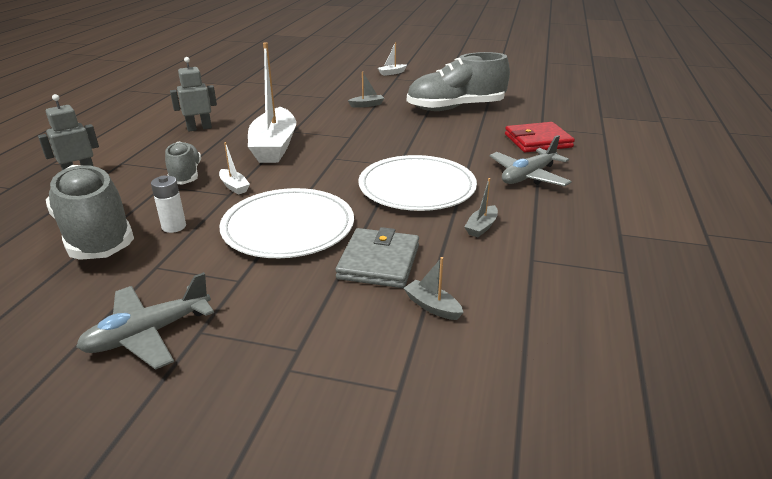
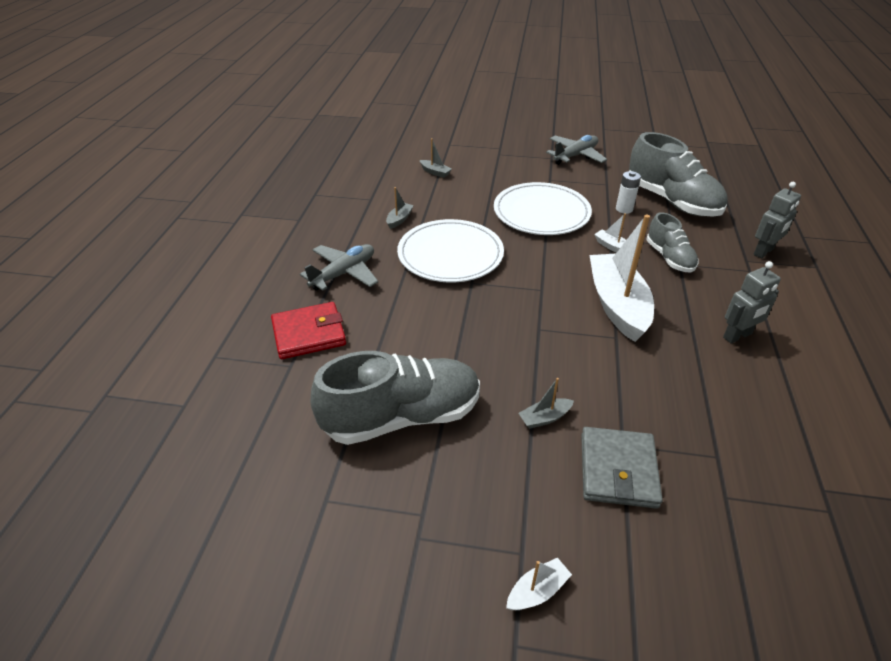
camera: 175 degrees right, 10 degrees up
(379, 262) = (469, 193): grey wallet -> grey wallet (618, 470)

